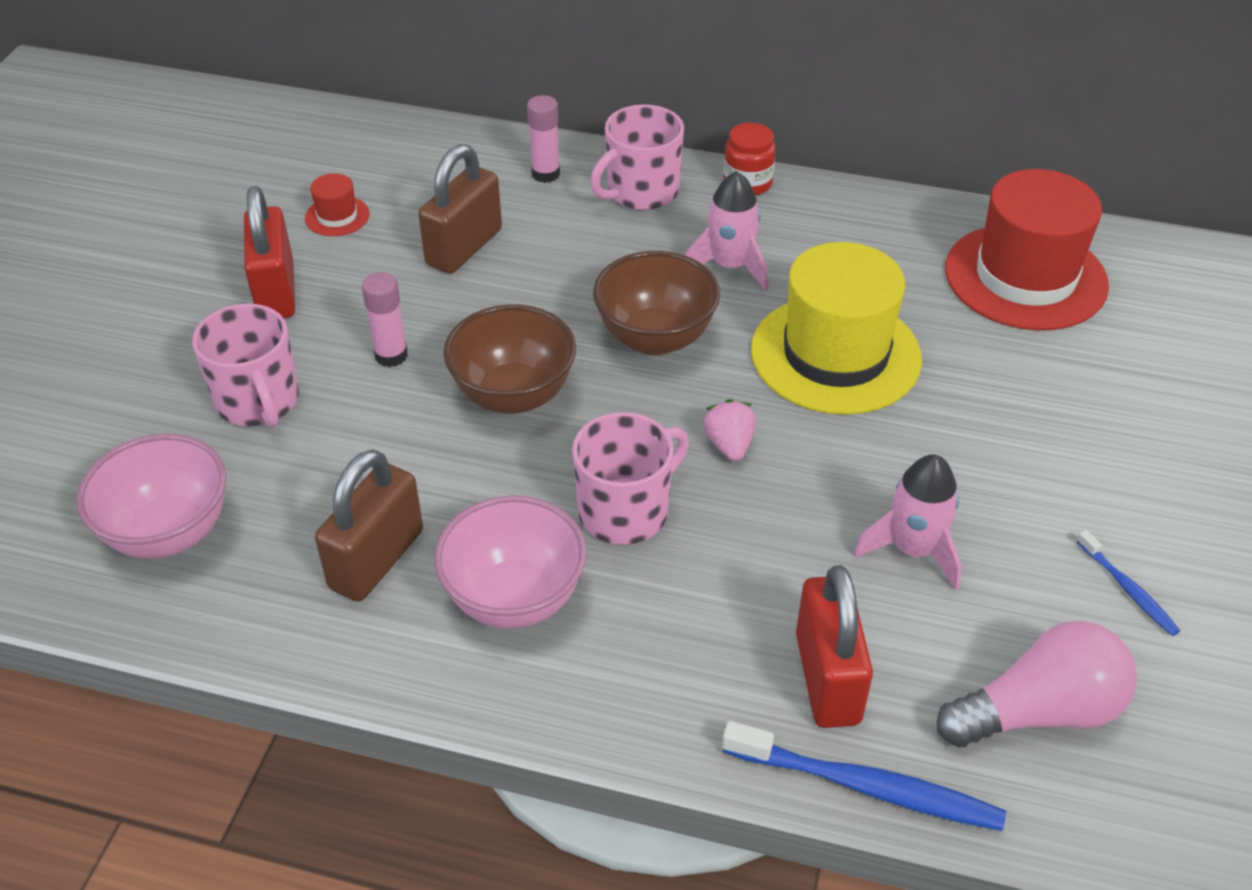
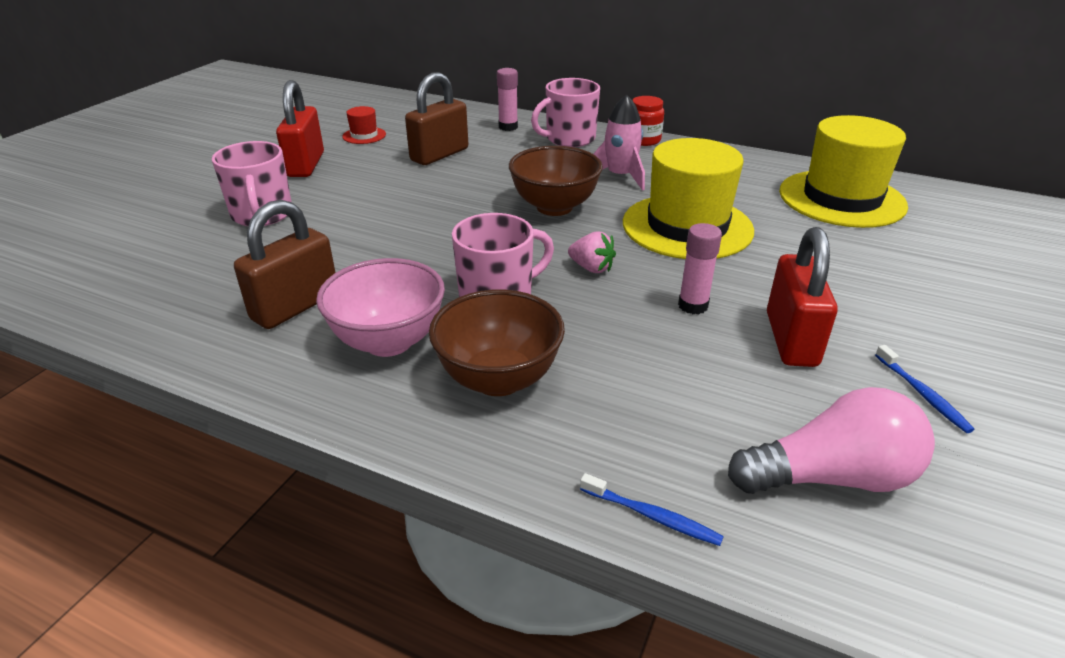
camera: 10 degrees right, 10 degrees down
(169, 533) = (157, 276): pink bowl -> none
(391, 355) = (365, 200): pink glue stick -> pink glue stick (693, 305)
(513, 395) = (440, 227): brown bowl -> brown bowl (498, 379)
(729, 445) = (591, 268): pink strawberry -> pink strawberry turned 120 degrees clockwise
(827, 678) = (634, 426): red padlock -> red padlock (791, 339)
(866, 786) = (651, 516): blue toothbrush -> blue toothbrush, size x0.54
(913, 550) = (728, 346): pink rocket -> none
(1025, 277) = (841, 199): red hat -> yellow hat

